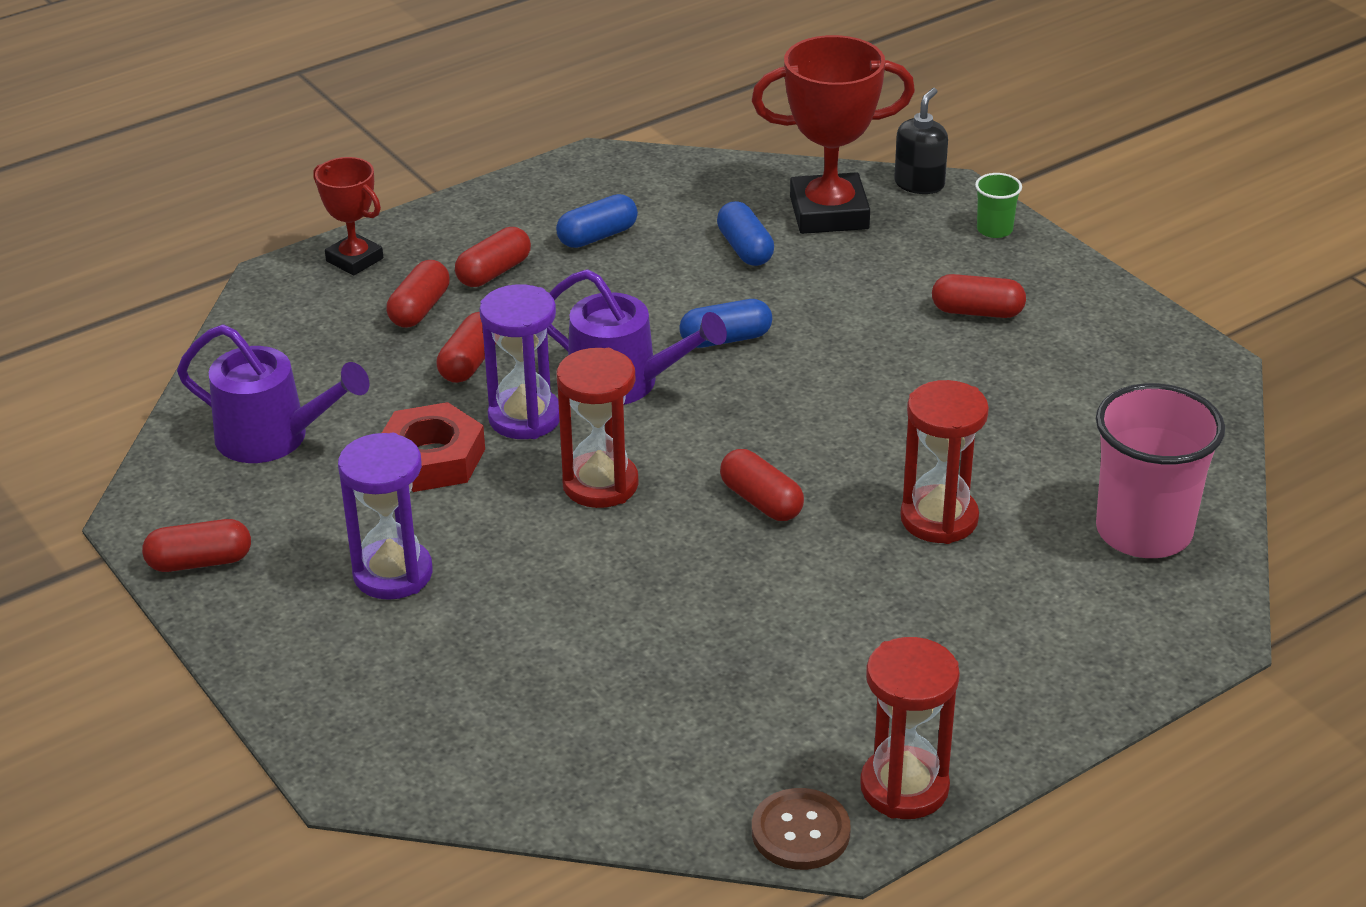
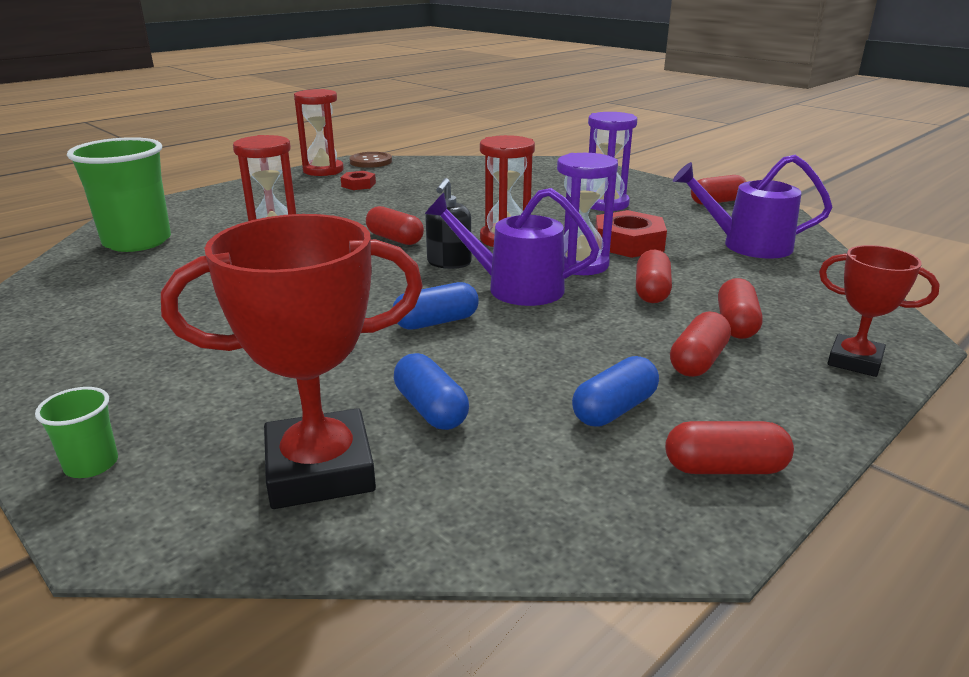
camera: 170 degrees right, 10 degrees down
(823, 702) = (358, 185): none -> red nut
(919, 184) = (164, 538): black soap dispenser -> black soap dispenser (449, 263)
(977, 312) = (176, 362): red capsule -> red capsule (724, 468)
(1143, 531) = (137, 241): pink cup -> green cup

